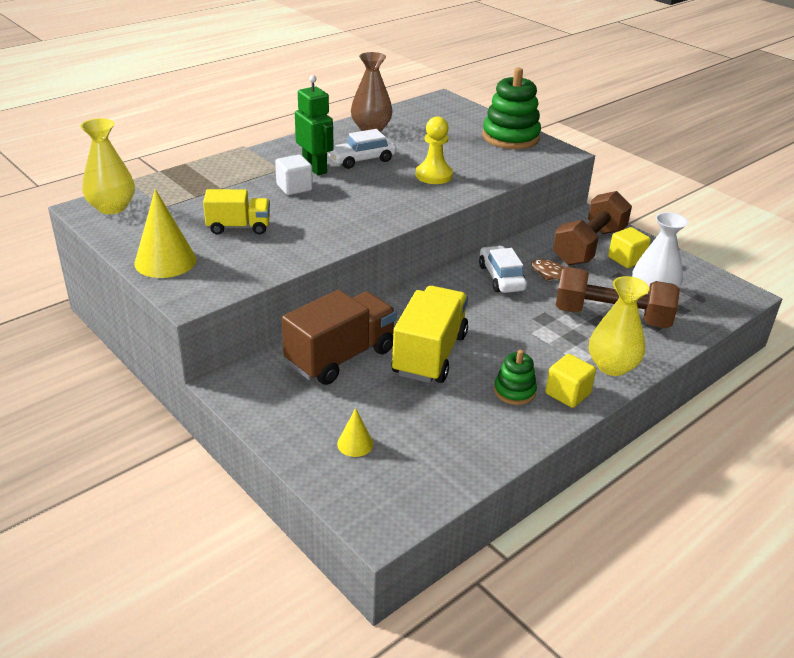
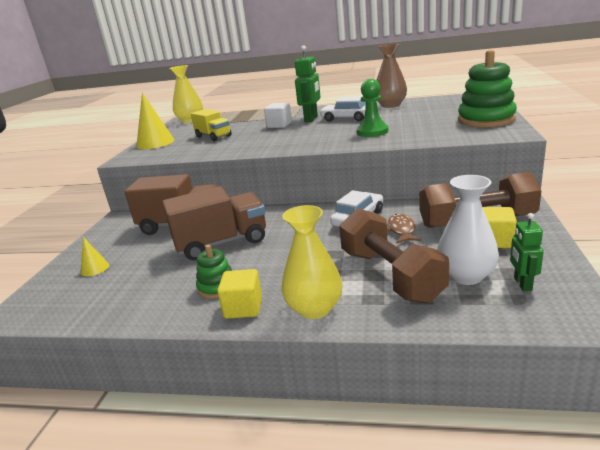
camera: 55 degrees right, 10 degrees down
(429, 354) = (221, 243): yellow truck -> brown truck
(434, 175) = (372, 132): yellow pawn -> green pawn
(687, 286) = (522, 284): none -> green robot

